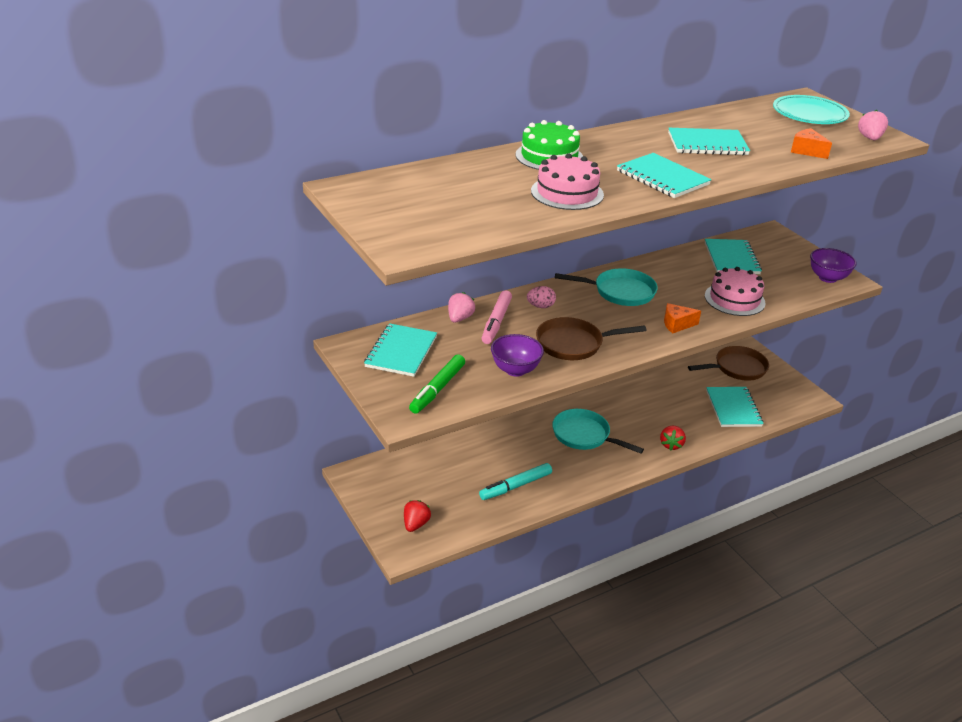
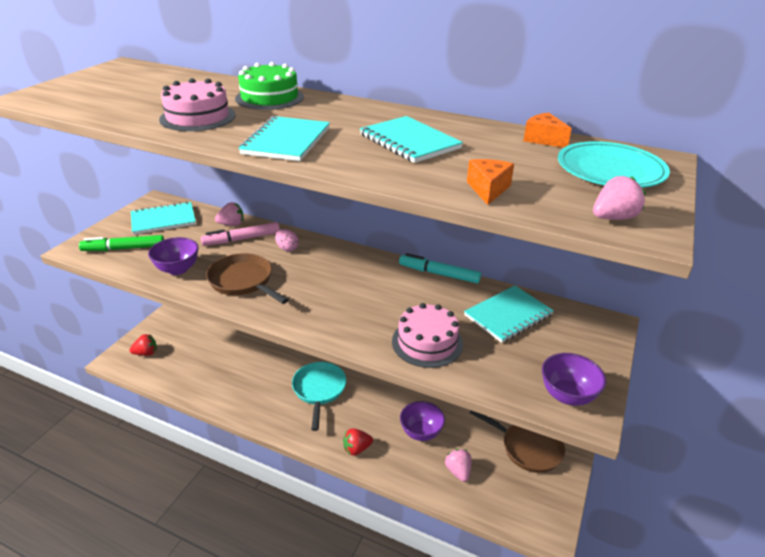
camera: 55 degrees right, 0 degrees up
(515, 486) = (223, 381): turquoise marker -> turquoise marker (439, 274)
(620, 292) = (357, 275): turquoise pan -> none
(677, 324) = (335, 323): orange cheese -> orange cheese (543, 139)
(681, 406) = (421, 432): none -> purple bowl
(733, 408) = (458, 471): turquoise notebook -> pink strawberry

